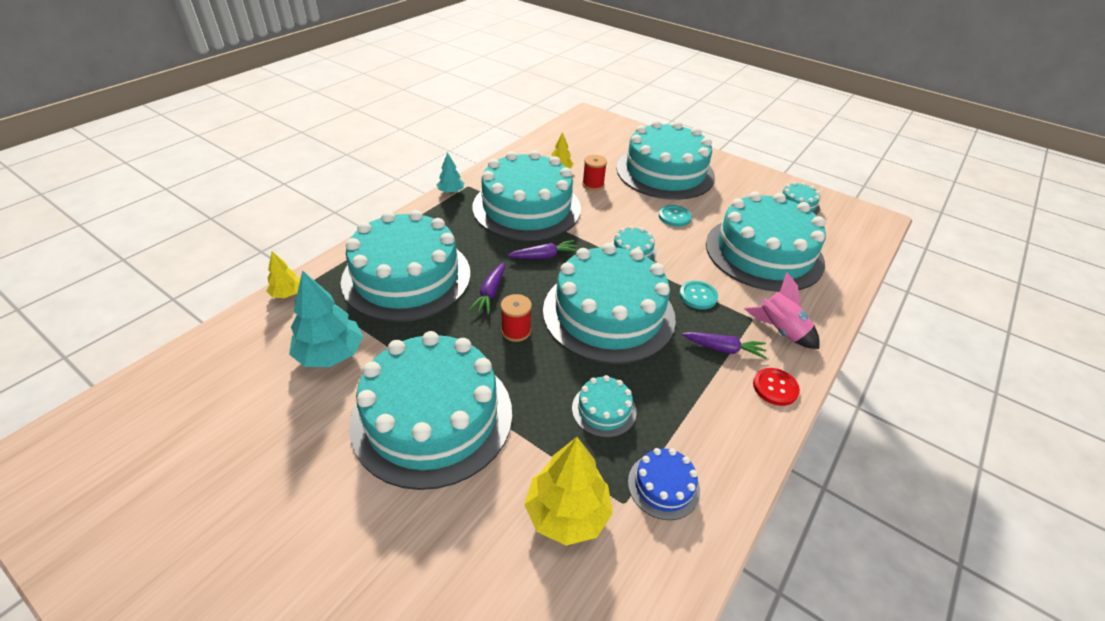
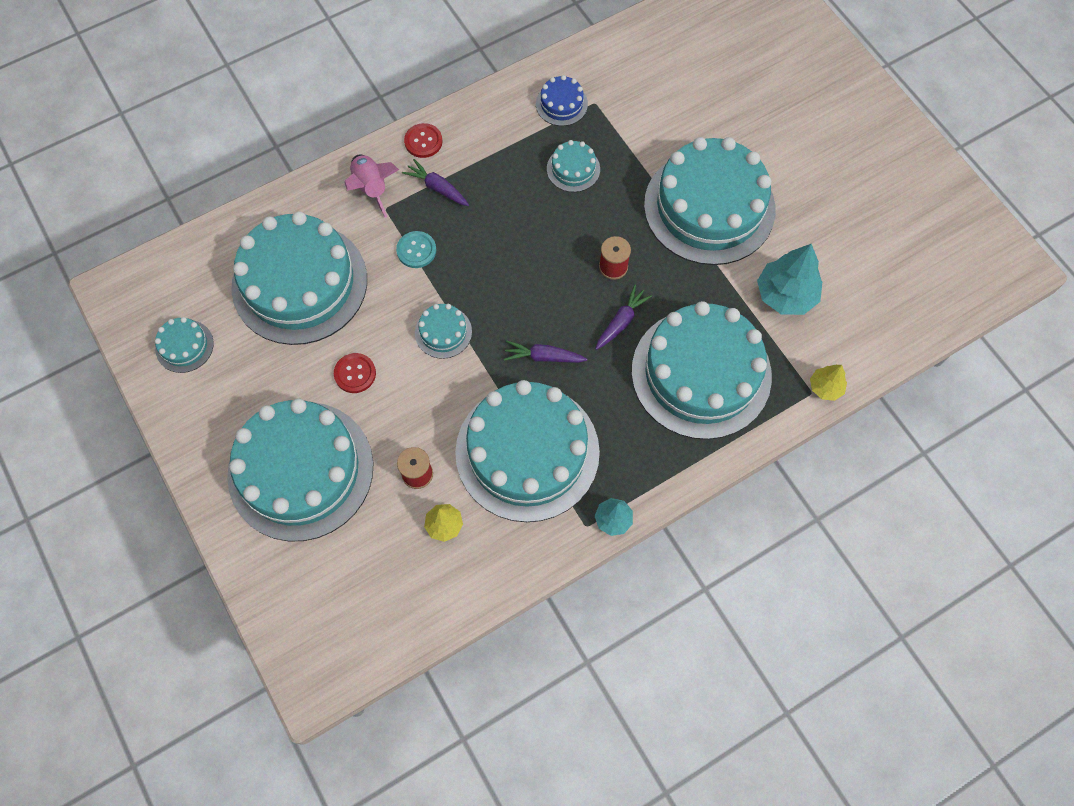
camera: 155 degrees left, 25 degrees up
(567, 513) = (636, 109): yellow tree -> none
(608, 313) = (517, 258): turquoise cake -> none
(674, 217) = (355, 373): turquoise button -> red button

